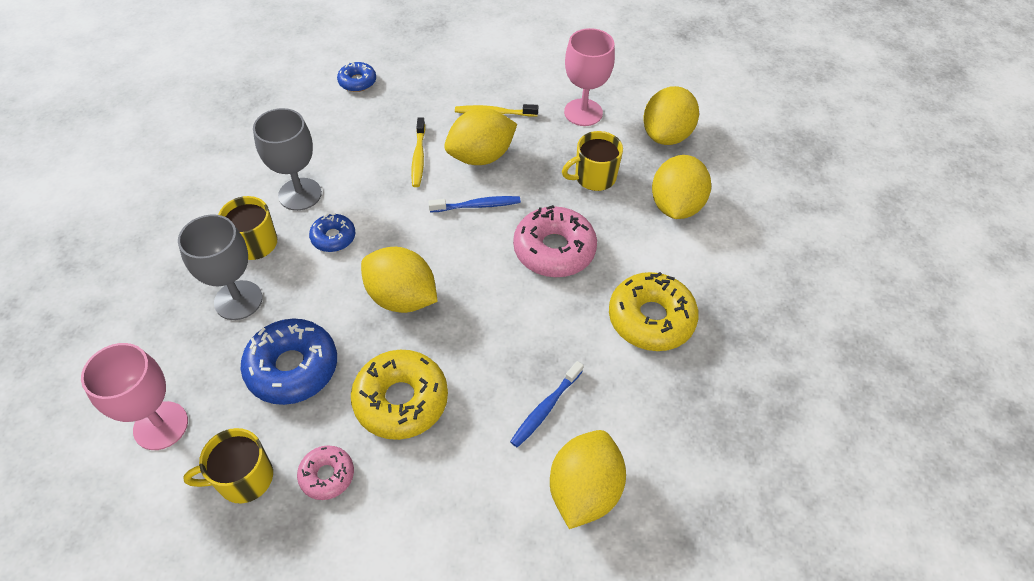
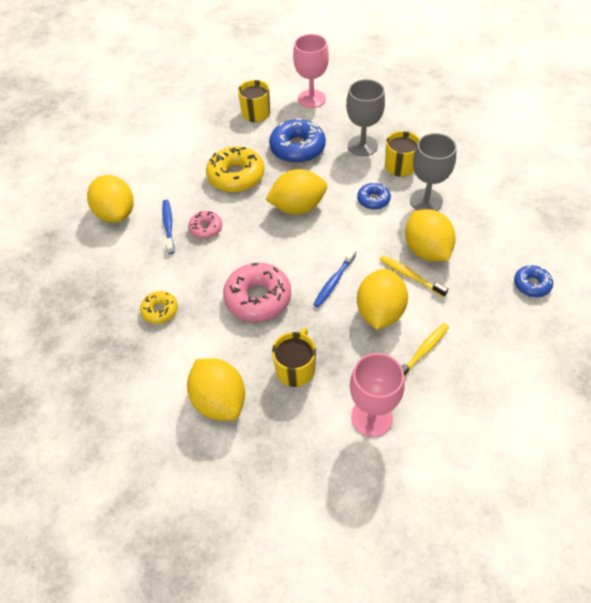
camera: 135 degrees right, 0 degrees up
(327, 475) = (228, 136): pink donut -> pink donut (206, 228)
(651, 319) = (160, 310): yellow donut -> yellow donut, size x0.55
(666, 135) = (291, 461): yellow lemon -> yellow lemon (426, 250)

